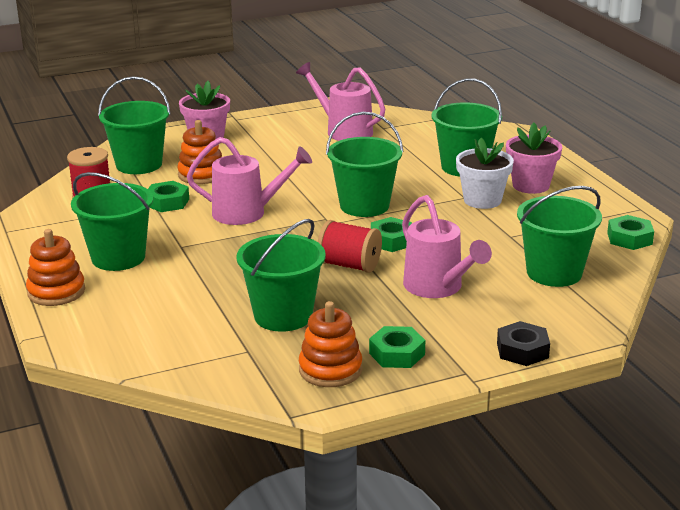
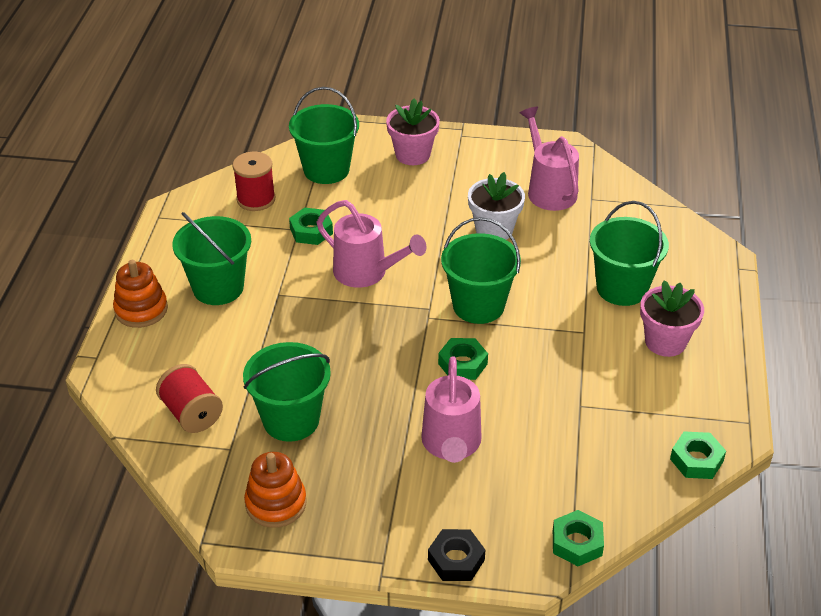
camera: 30 degrees right, 15 degrees up
(201, 174) = (369, 204): orange stacking toy -> none
(349, 265) = (398, 380): red spool -> red spool (191, 413)
(397, 354) = (345, 511): green nut -> green nut (577, 543)
(482, 200) = (597, 343): white flower pot -> white flower pot (494, 230)
(554, 273) = (576, 474): green bucket -> none

